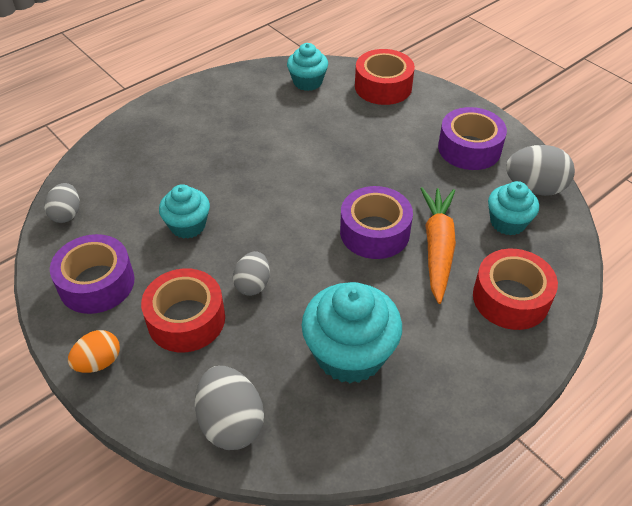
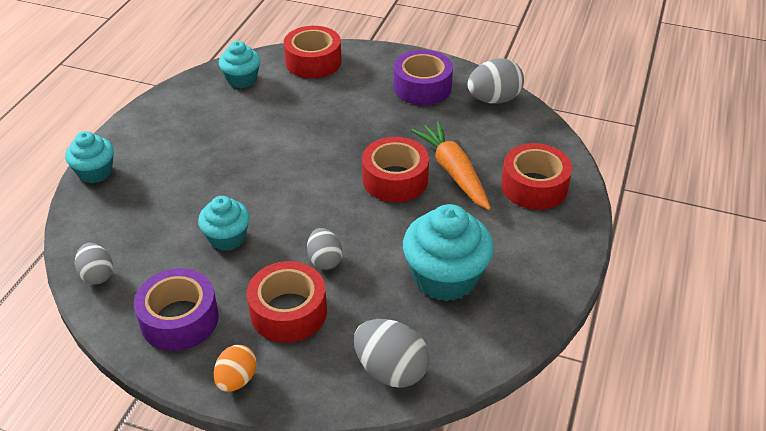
camera: 30 degrees left, 5 degrees down
(374, 232) = (395, 179): purple tape -> red tape
(507, 222) = (492, 132): turquoise cupcake -> turquoise cupcake (95, 172)

